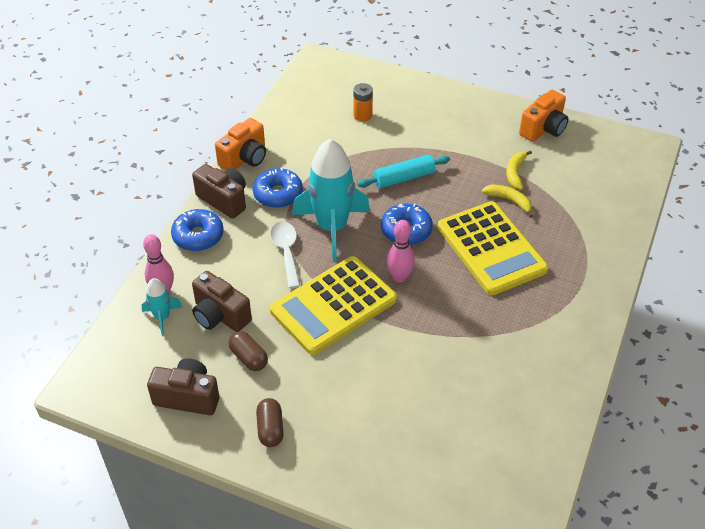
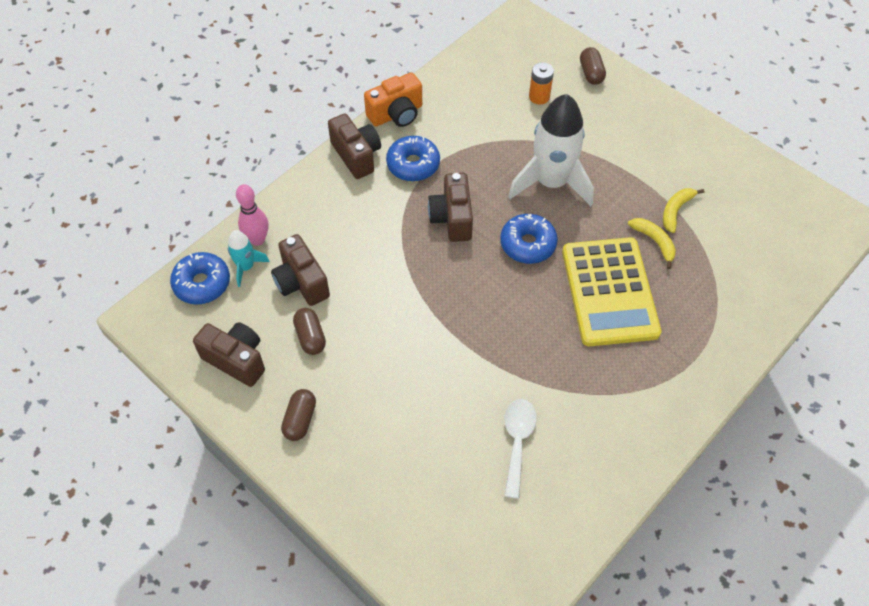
camera: 20 degrees right, 10 degrees up
(198, 236) = (315, 189): blue donut -> blue donut (202, 283)
(286, 252) = (394, 232): white spoon -> white spoon (517, 441)
(332, 227) = (452, 218): turquoise rocket -> brown camera
(333, 305) = (417, 306): yellow calculator -> none
(397, 87) = (591, 73): none -> brown capsule
(399, 277) = (498, 295): pink bowling pin -> none
(403, 178) = (551, 182): turquoise rolling pin -> white rocket
(543, 129) = (732, 166): orange camera -> none

